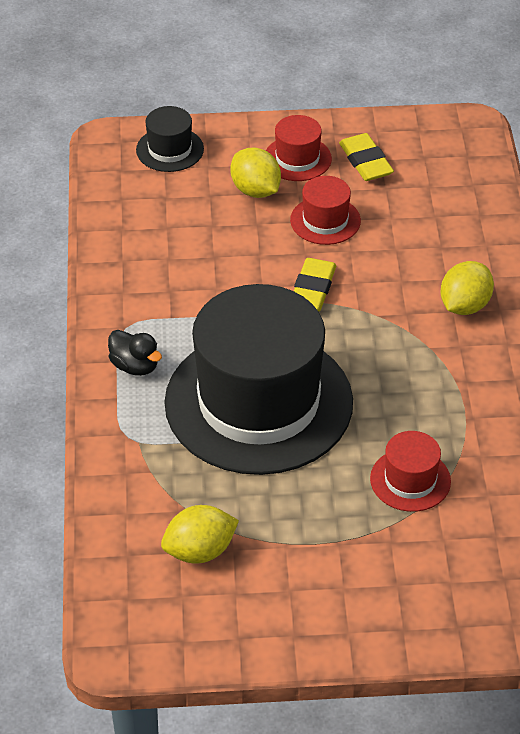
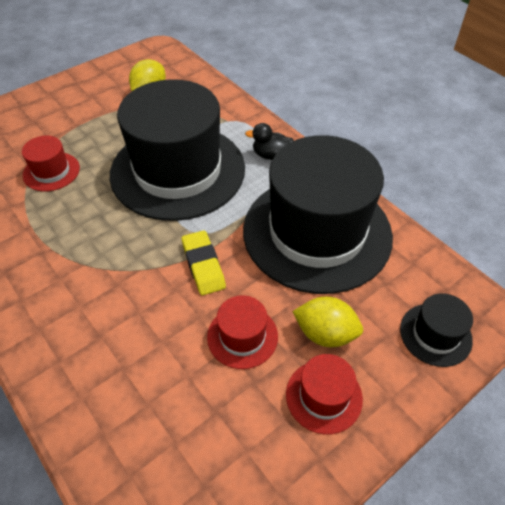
camera: 145 degrees right, 5 degrees up
(176, 264) = (317, 232): none -> black hat
(365, 162) = (258, 436): yellow eraser -> none
(464, 306) = (71, 316): yellow lemon -> none

